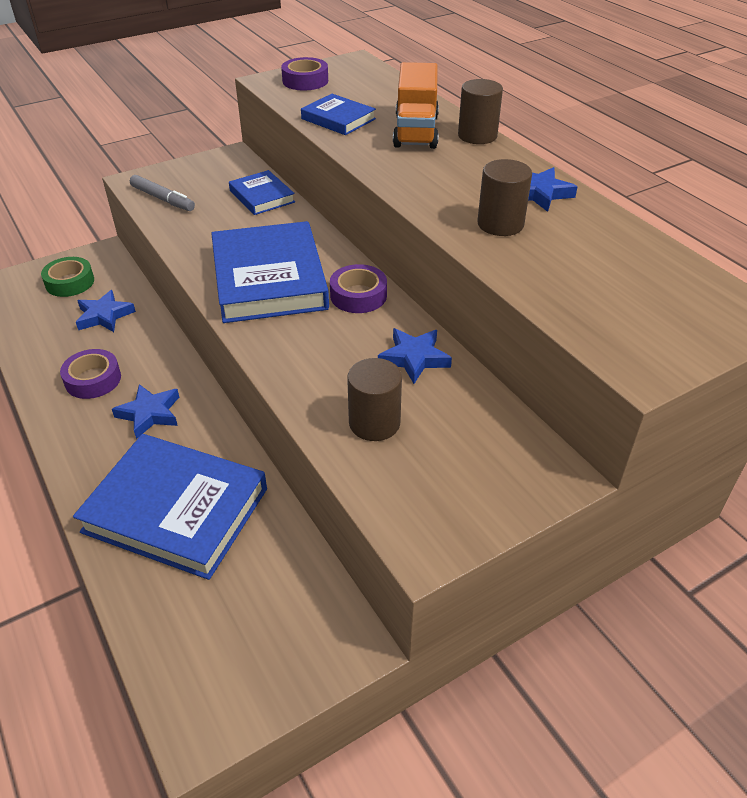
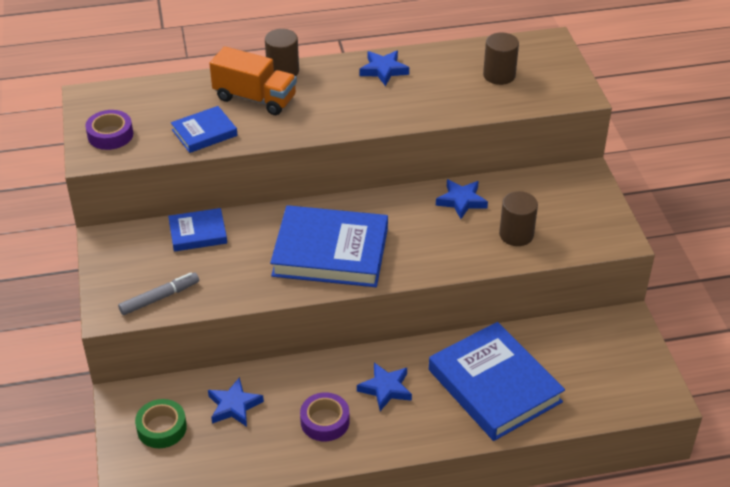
camera: 70 degrees left, 0 degrees up
(176, 510) = (494, 386): blue book -> blue book turned 75 degrees counterclockwise
(358, 295) = (377, 210): purple tape -> none
(500, 224) = (413, 98): brown cylinder -> brown cylinder (499, 75)

